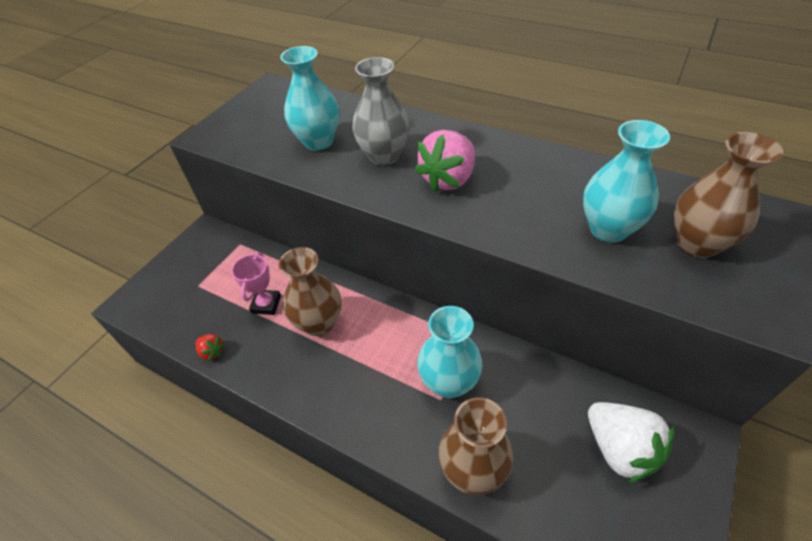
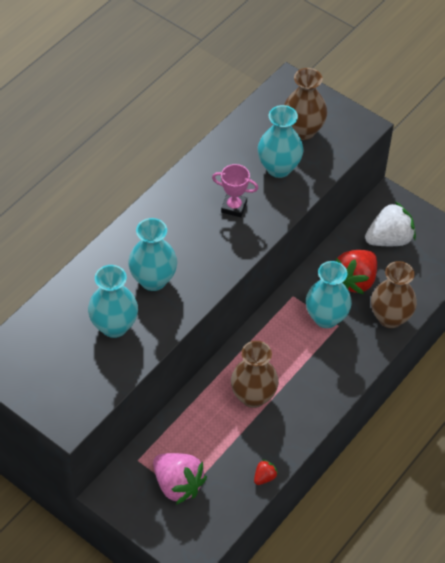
camera: 85 degrees left, 5 degrees up
(266, 304) = (223, 436): pink trophy -> pink trophy (234, 207)
(384, 156) = (153, 280): grey vase -> turquoise vase
(448, 179) = (199, 242): pink strawberry -> pink strawberry (178, 485)
(523, 410) = (355, 280): none -> red strawberry

